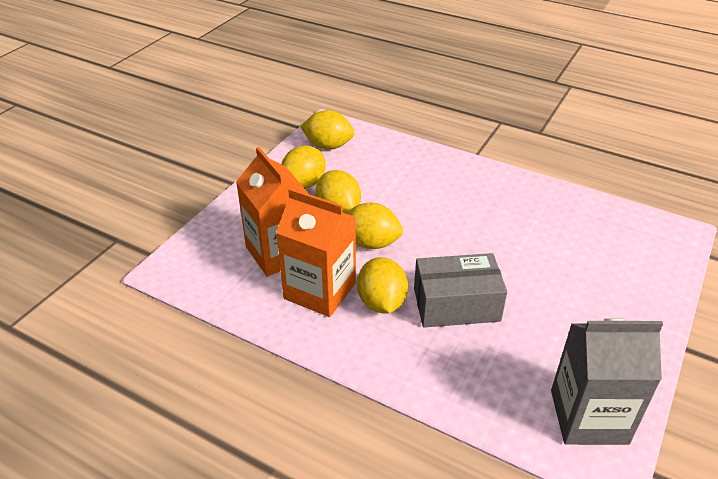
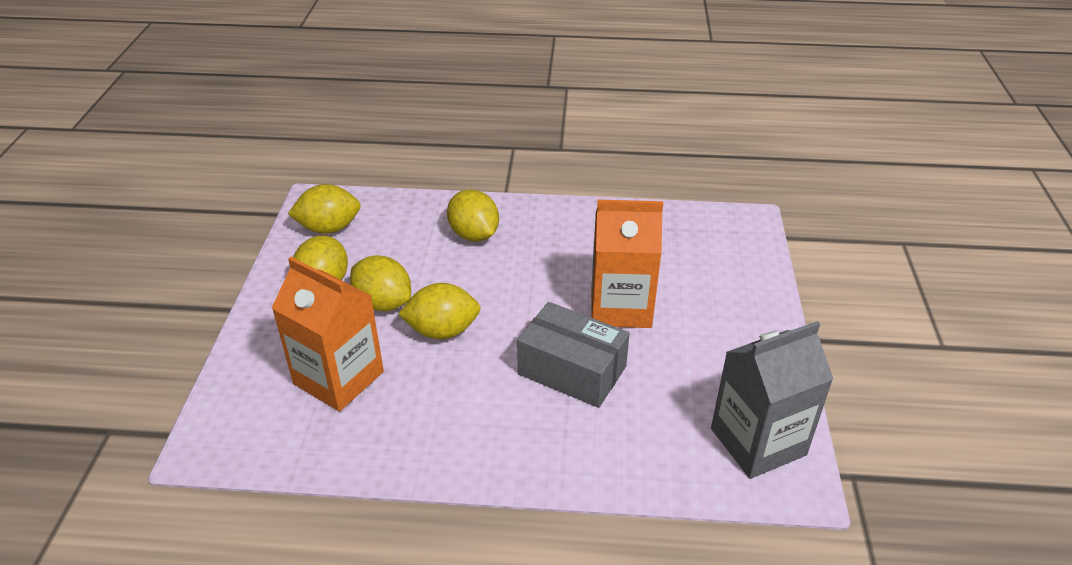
camera: 25 degrees left, 0 degrees up
(320, 291) = (413, 407): orange carton -> orange carton (621, 307)
(381, 302) = (490, 396): yellow lemon -> yellow lemon (474, 235)
(456, 304) = (572, 370): grey box -> grey box turned 60 degrees clockwise

